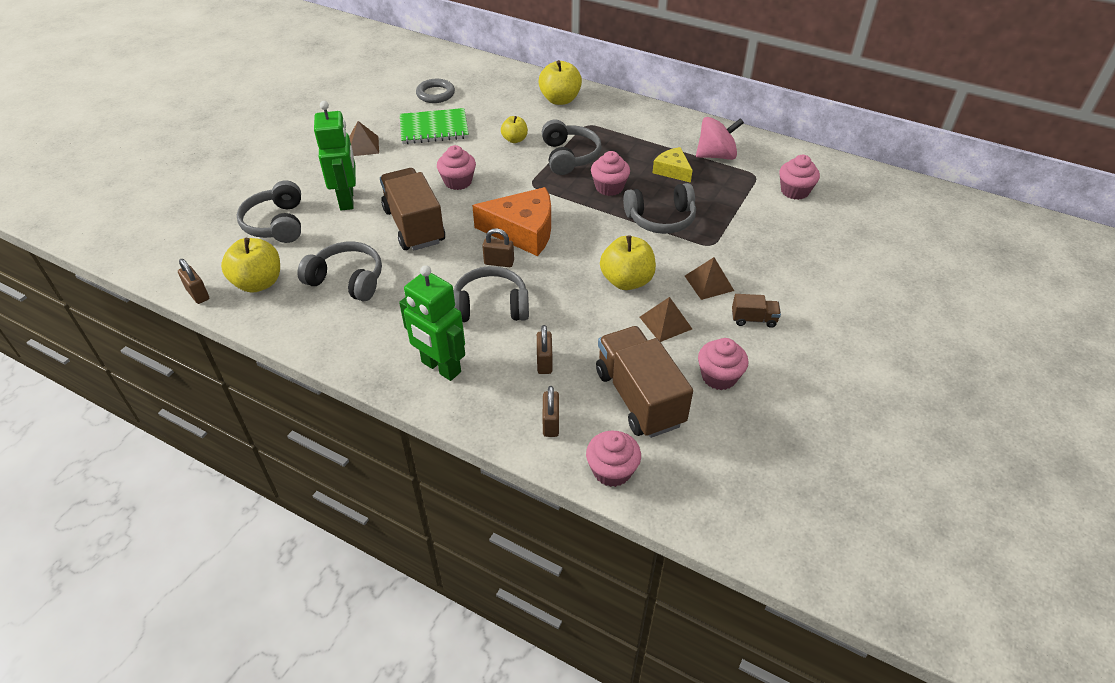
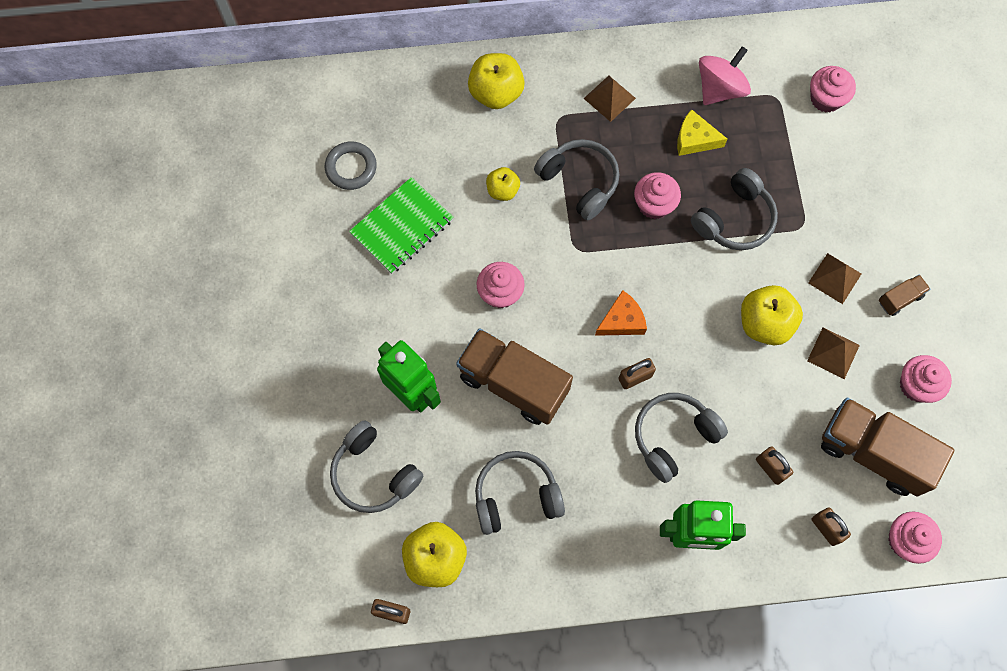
camera: 35 degrees left, 25 degrees up
(363, 146) = (351, 303): brown pyramid -> brown pyramid (609, 98)
(523, 231) = (622, 320): orange cheese -> orange cheese, size x0.56

